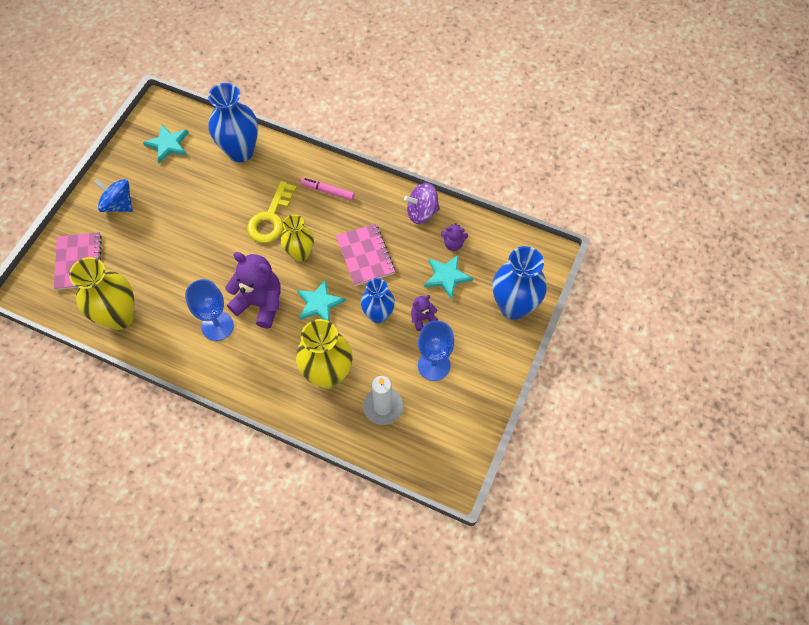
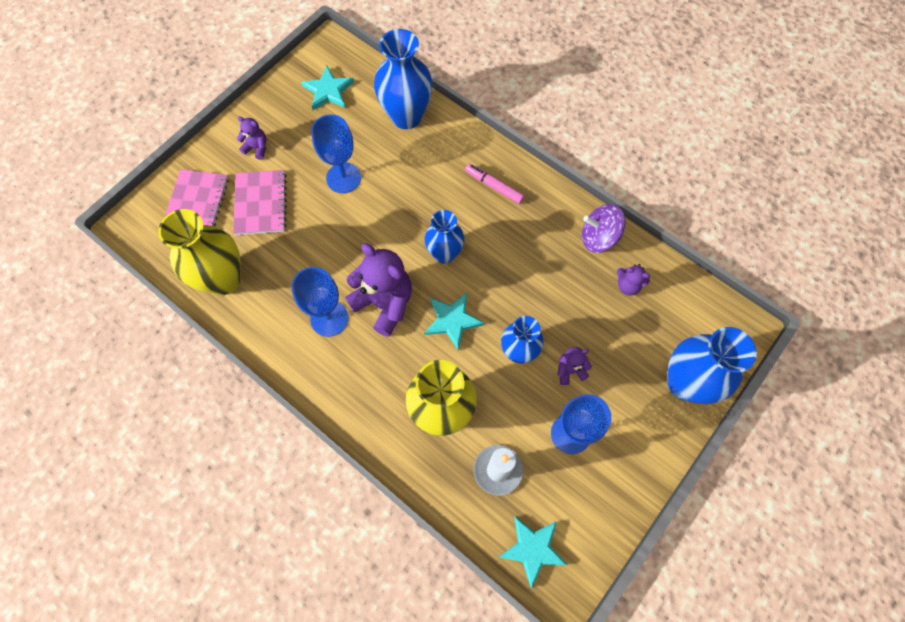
camera: 15 degrees right, 5 degrees up
(118, 205) = (257, 148): blue spinning top -> purple teddy bear
(200, 212) = (343, 178): none -> blue goblet
(271, 218) = (421, 203): yellow key -> none
(300, 253) = (444, 254): yellow vase -> blue vase
(365, 255) = (519, 275): pink notebook -> pink notebook (261, 203)
(447, 277) = (611, 325): turquoise star -> turquoise star (533, 549)

